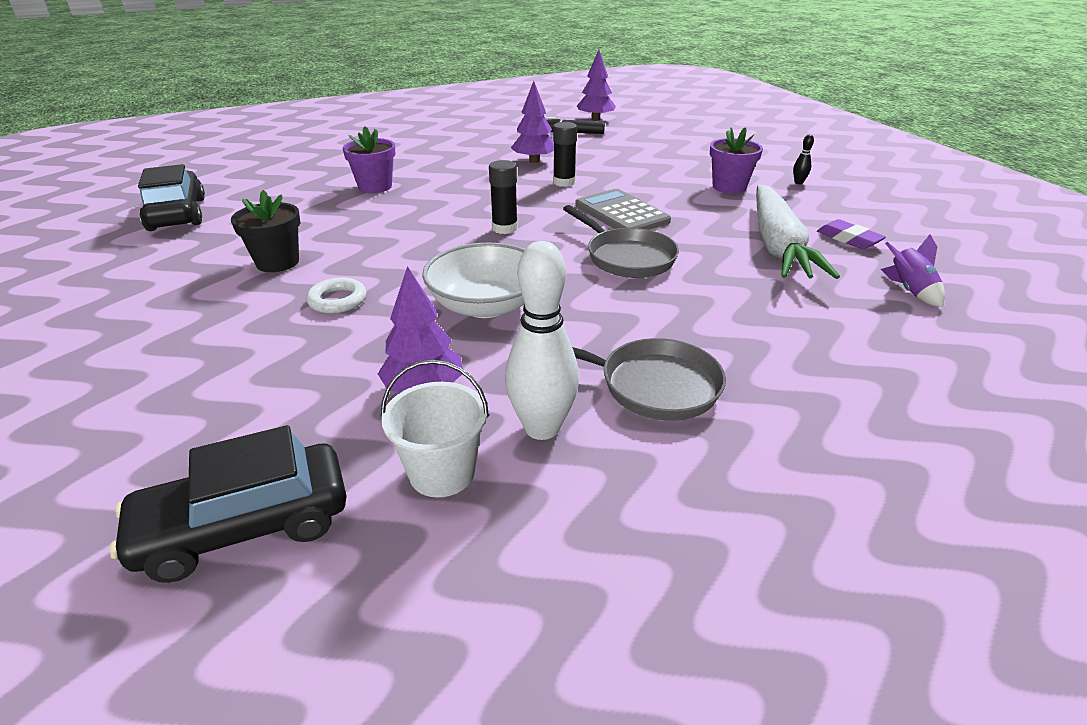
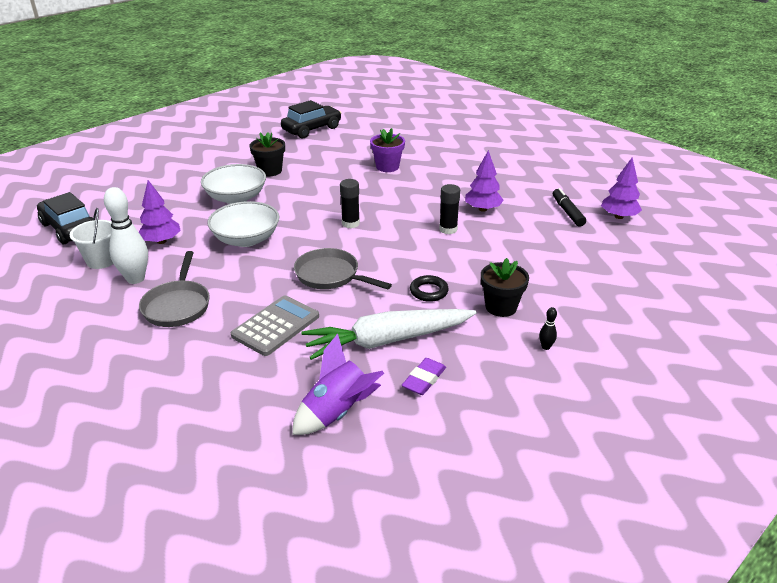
camera: 70 degrees right, 0 degrees up
(337, 300) = (236, 198): white ring -> white bowl
(621, 213) = (404, 262): grey calculator -> grey calculator (276, 326)
(626, 257) = (330, 275): grey pan -> grey pan turned 90 degrees clockwise
(688, 211) = (429, 291): none -> black ring
(729, 187) = (501, 307): purple flower pot -> black flower pot
(909, 291) = (337, 412): purple rocket -> purple rocket, size x1.59

